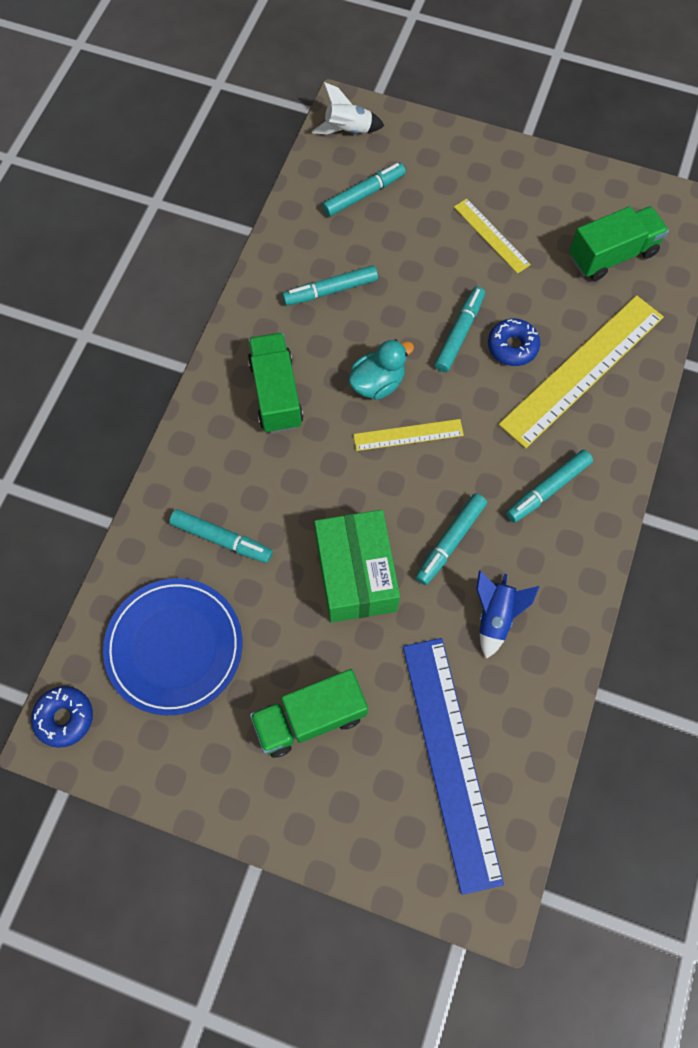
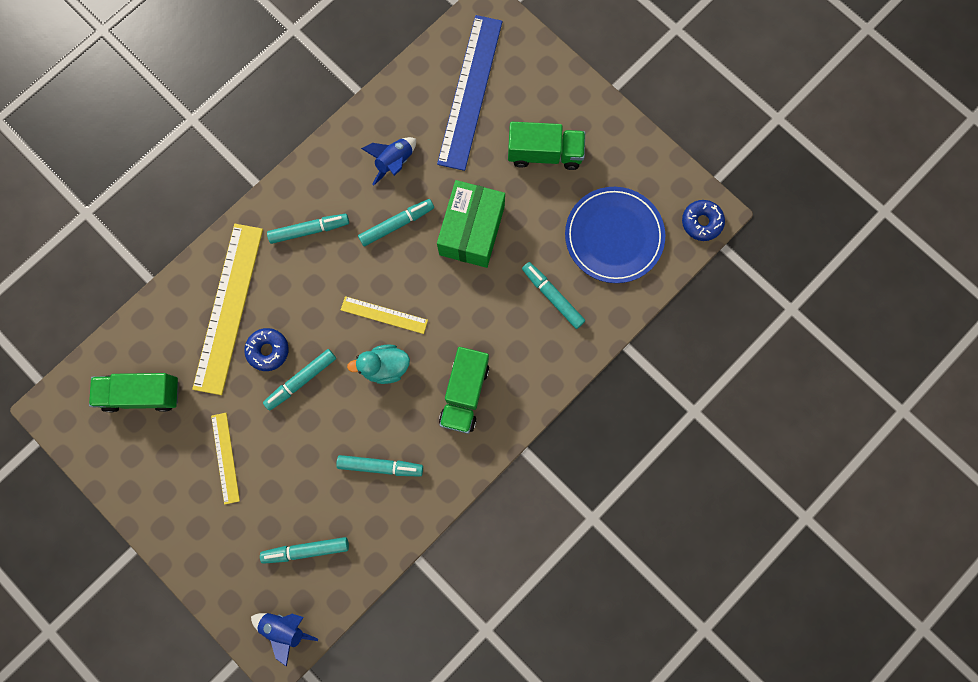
camera: 155 degrees left, 10 degrees up
(348, 131) = (285, 627): white rocket -> blue rocket
(582, 370) = (229, 308): yellow ruler -> yellow ruler turned 60 degrees counterclockwise

